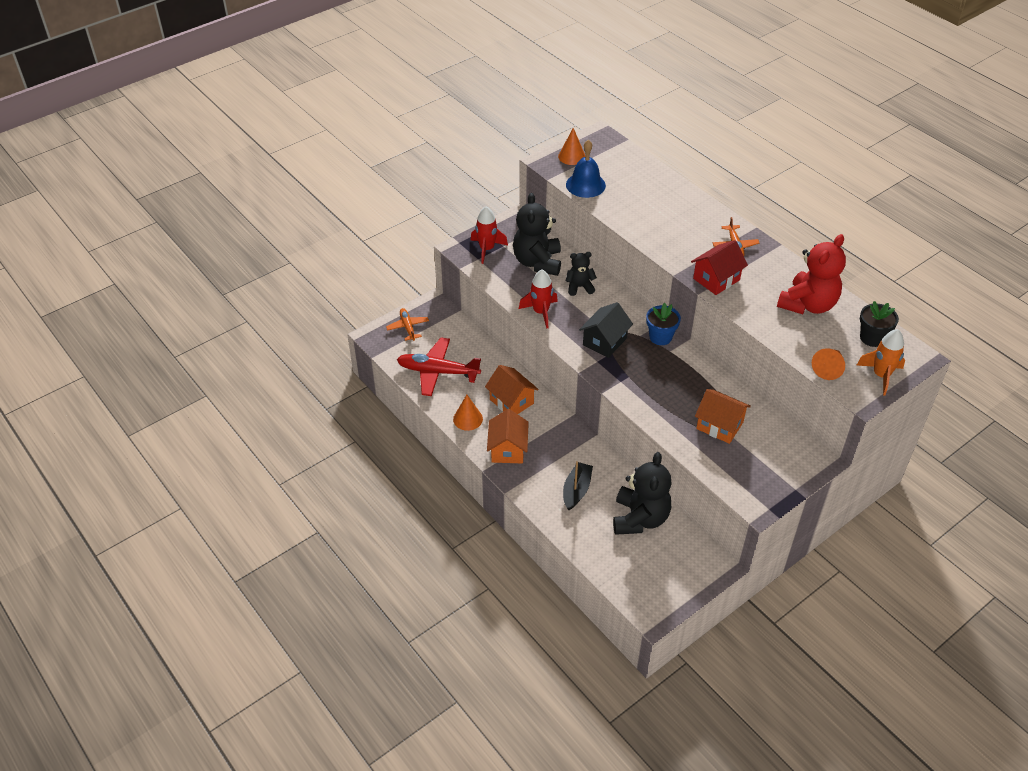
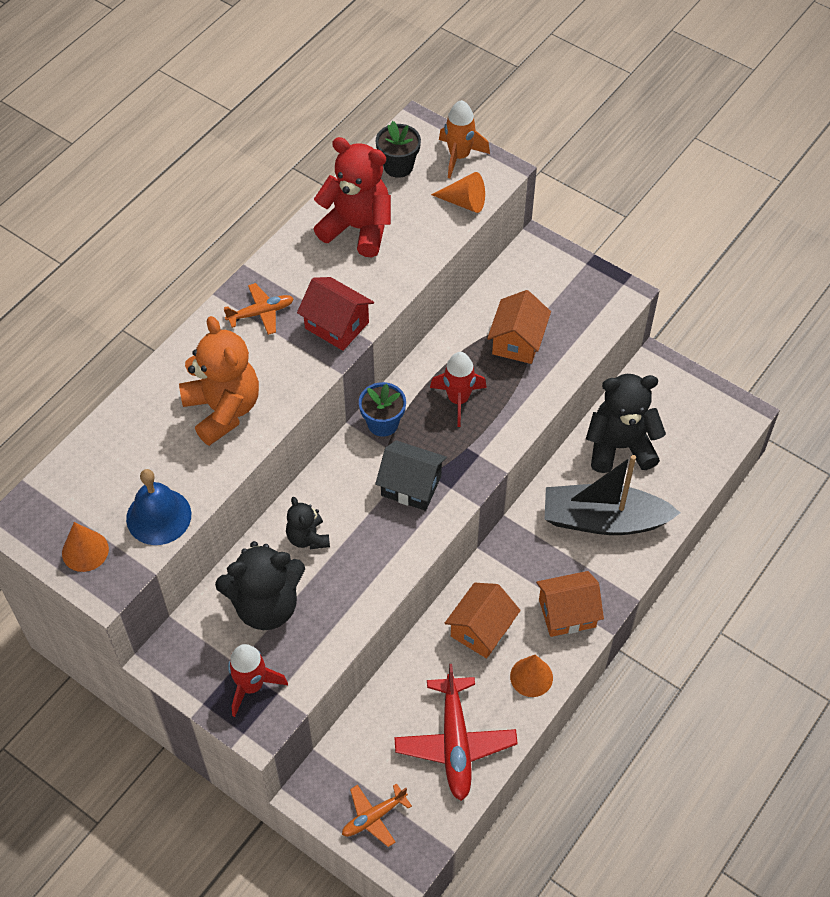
camera: 105 degrees left, 10 degrees up
(541, 312) = (375, 576): red rocket -> red rocket (458, 399)
(576, 490) = (604, 520): black boat -> black boat, size x1.77
(657, 219) = (223, 409): none -> orange teddy bear

